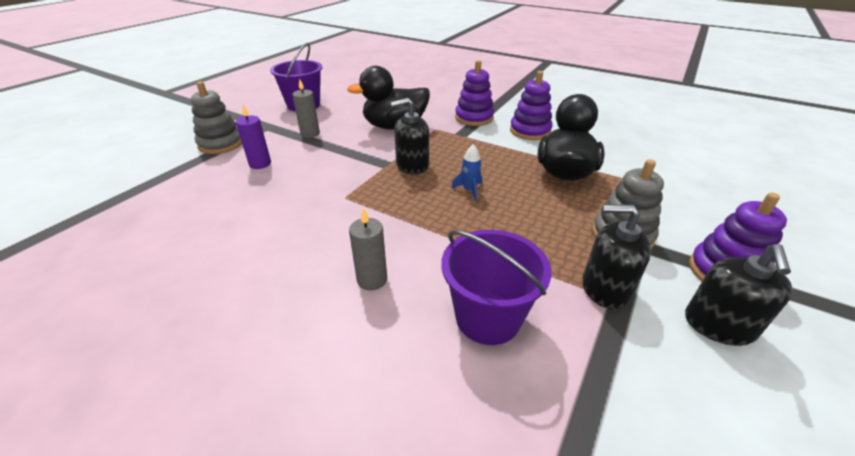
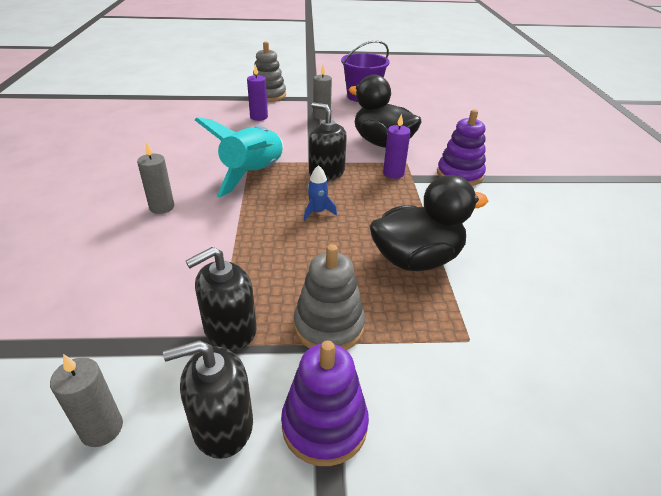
camera: 55 degrees right, 0 degrees up
(373, 202) = (254, 175): none -> turquoise rocket
(446, 139) = (393, 173): none -> purple candle
(488, 317) = (151, 270): purple bucket -> none
(530, 131) = (481, 215): purple stacking toy -> none
(605, 288) = (230, 329): black soap dispenser -> black soap dispenser turned 105 degrees counterclockwise
(713, 410) = (102, 429): none -> grey candle

